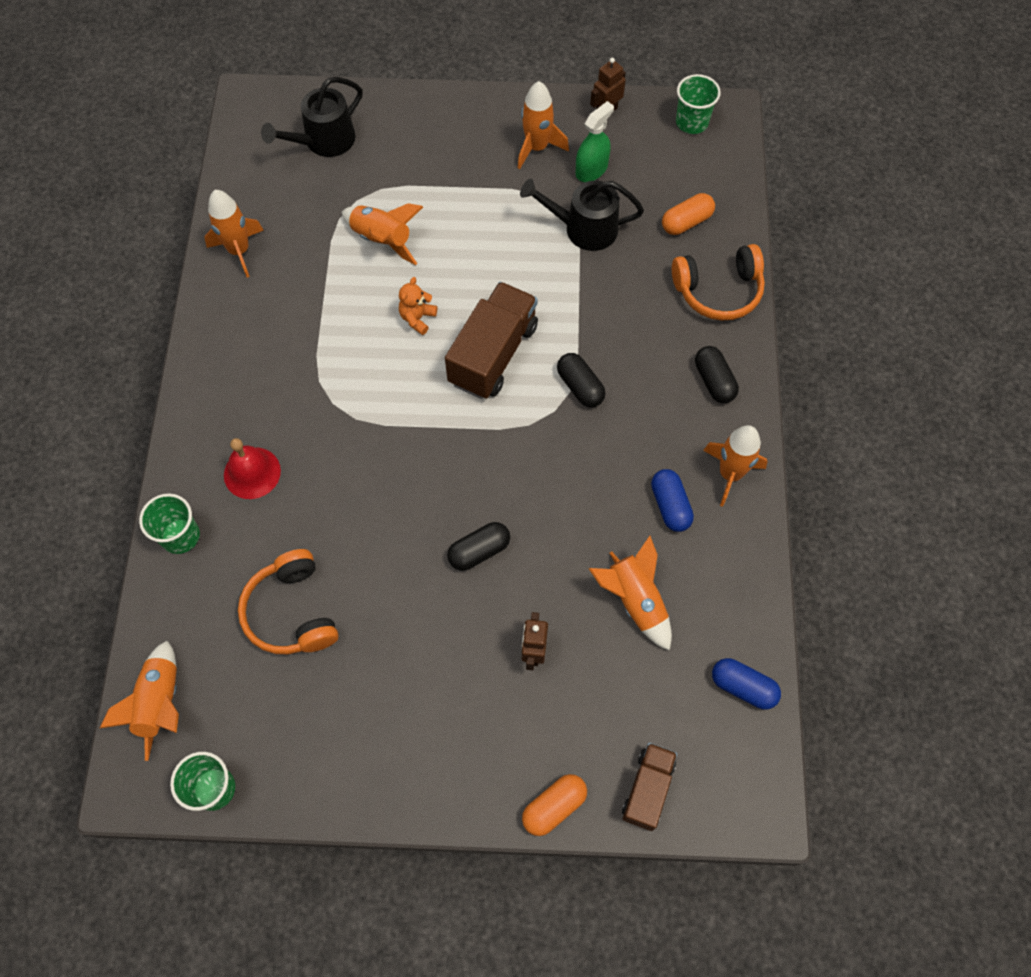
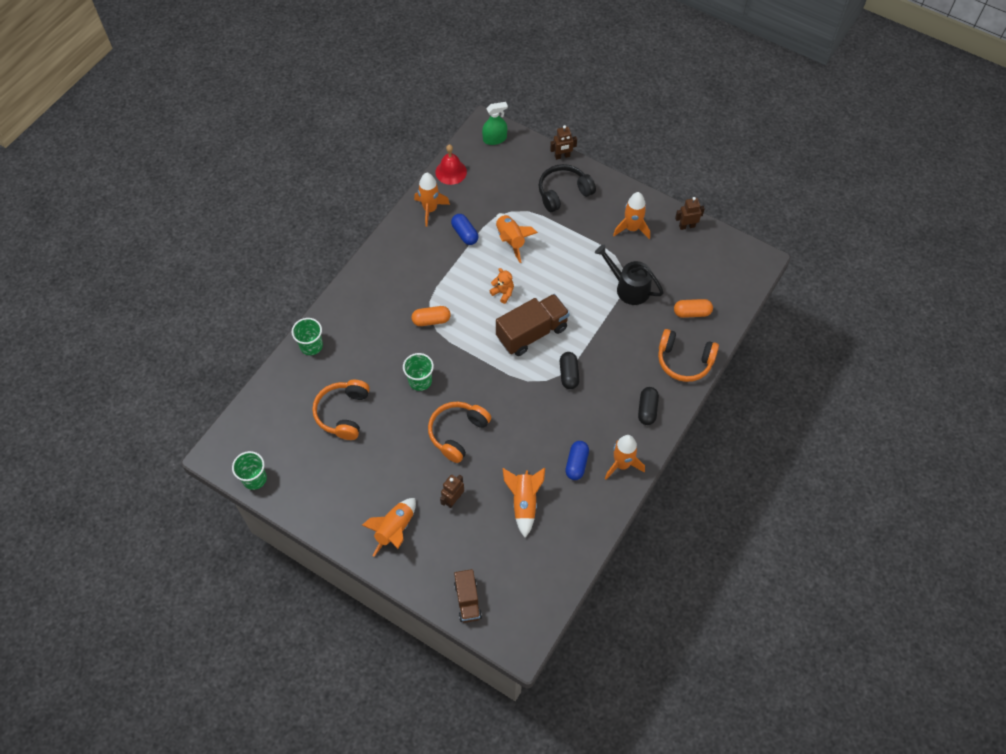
camera: 30 degrees right, 5 degrees down
(161, 703) = (253, 423): orange rocket -> orange rocket (395, 530)
(252, 473) = (366, 332): red bell -> red bell (451, 172)
(324, 141) = (513, 169): black watering can -> none
(381, 93) = (562, 156): none -> brown robot
(414, 142) = (563, 193): none -> black headphones
(417, 318) = (503, 293): orange teddy bear -> orange teddy bear turned 75 degrees clockwise
(479, 551) = (457, 433): black capsule -> orange headphones
(554, 806) = (414, 581): orange capsule -> orange capsule (431, 320)
(591, 169) = (655, 256): green spray bottle -> green spray bottle (494, 139)
(647, 789) = (467, 600): brown truck -> brown truck turned 120 degrees clockwise
(692, 122) = (735, 256): green cup -> green cup (420, 381)
(743, 687) = (553, 578): blue capsule -> blue capsule (464, 234)

